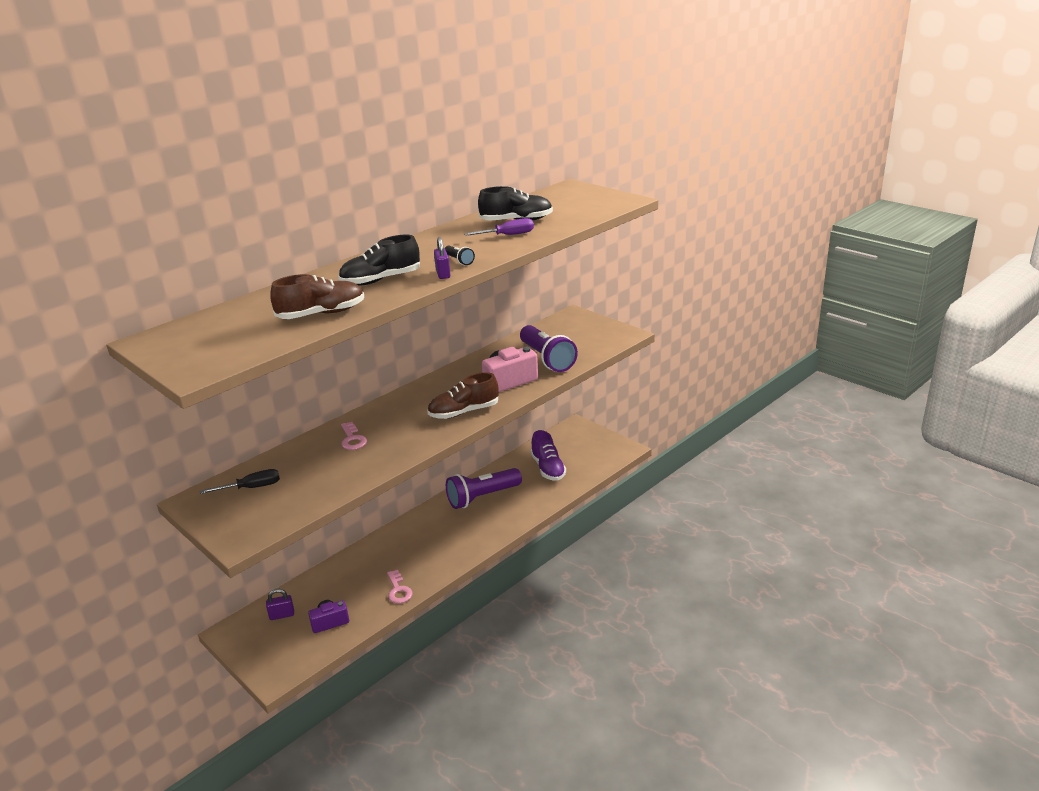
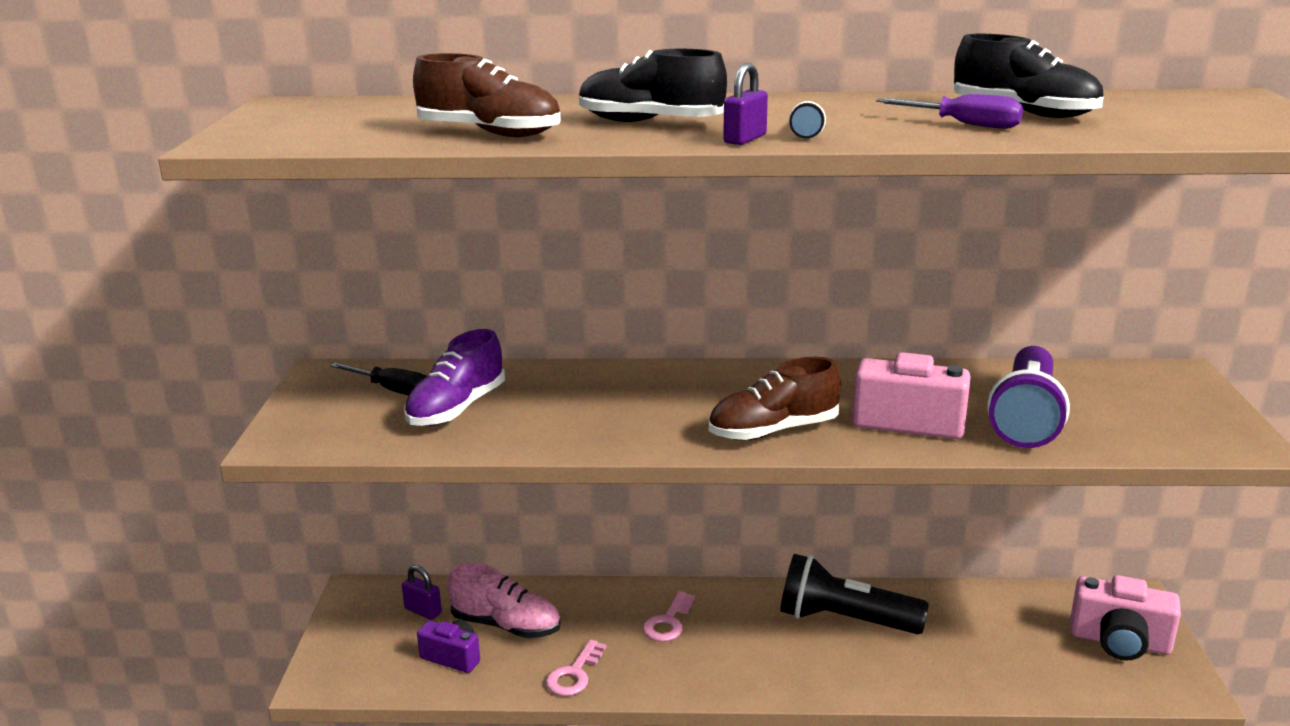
camera: 45 degrees right, 5 degrees down
(335, 593) = (506, 625): none -> pink shoe
(352, 439) = (582, 393): pink key -> pink key (668, 622)
(464, 412) = (773, 431): brown shoe -> brown shoe turned 45 degrees counterclockwise
(482, 497) = (845, 620): purple flashlight -> black flashlight
(548, 468) = (1002, 638): purple shoe -> purple shoe (456, 408)
(587, 445) = (1119, 642): none -> pink camera

